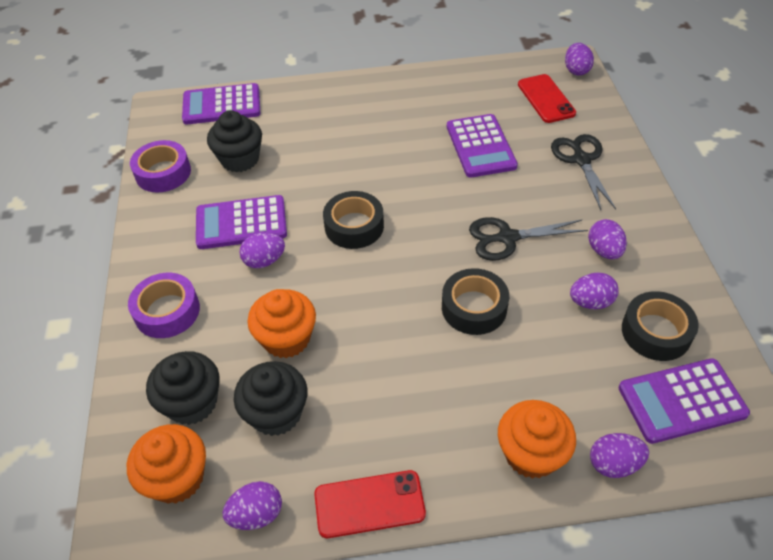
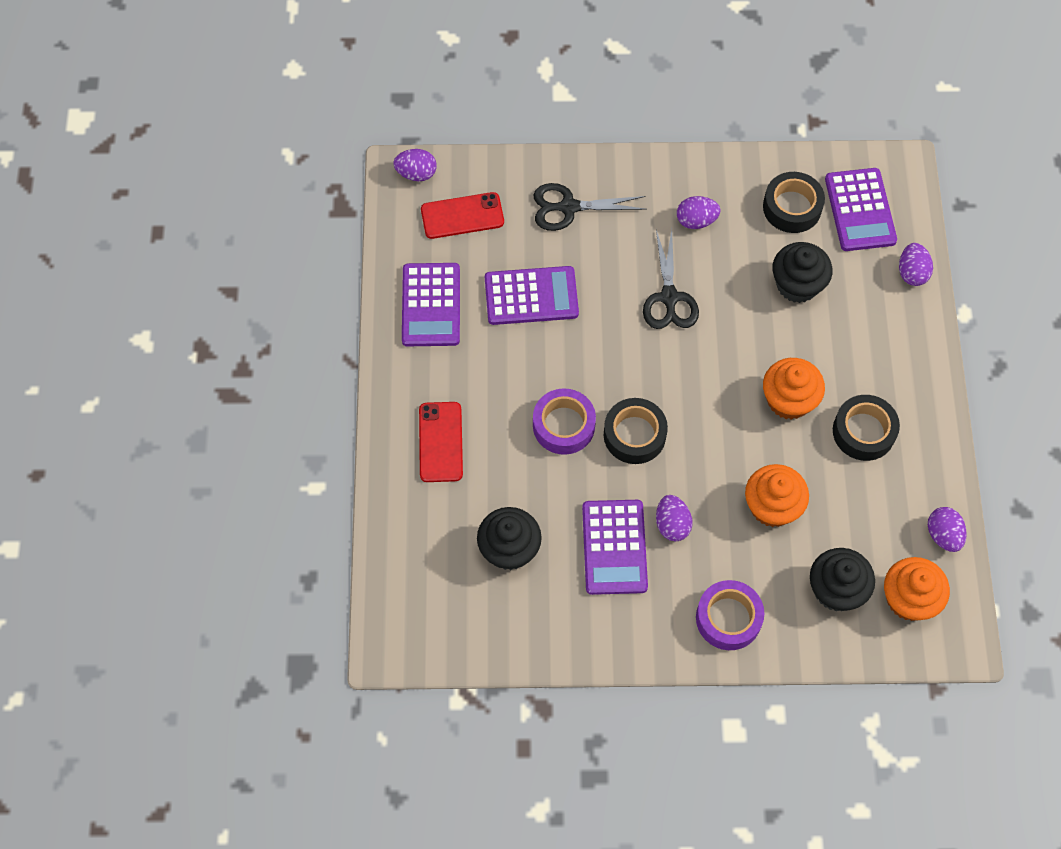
camera: 85 degrees left, 15 degrees up
(163, 173) = (518, 636): purple tape -> purple tape (563, 425)
(221, 105) = (401, 571): purple calculator -> purple calculator (431, 305)
(276, 413) = (851, 517): black cupcake -> black cupcake (797, 284)
(369, 504) = (938, 450): red phone -> red phone (441, 442)
(474, 307) = (751, 342): black tape -> black tape (863, 431)
(531, 454) = (900, 327): orange cupcake -> orange cupcake (789, 400)
(590, 302) = (755, 247): purple egg -> none

